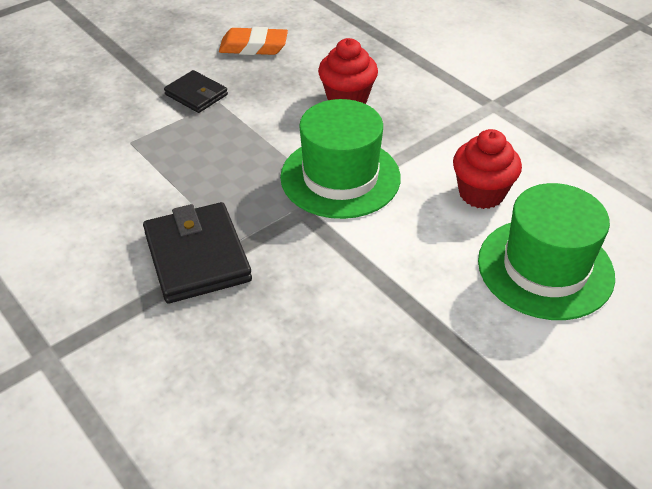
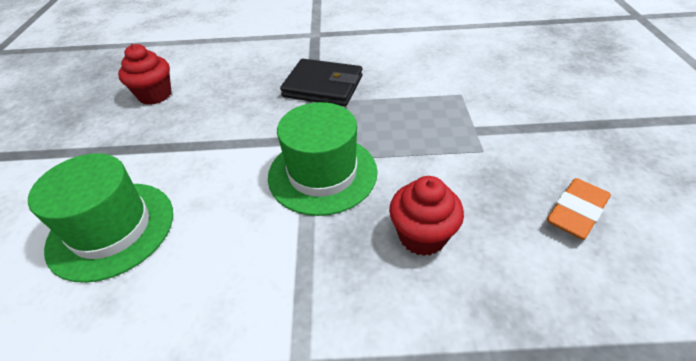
camera: 130 degrees right, 0 degrees up
(196, 95) = (503, 142): black wallet -> none
(481, 193) = (210, 248): red cupcake -> red cupcake (155, 95)

